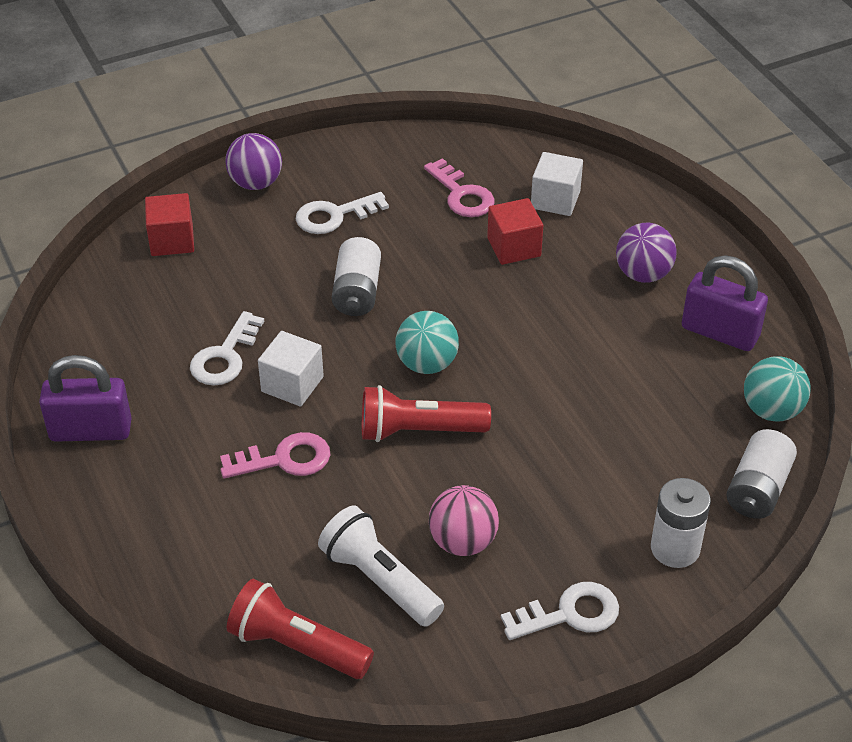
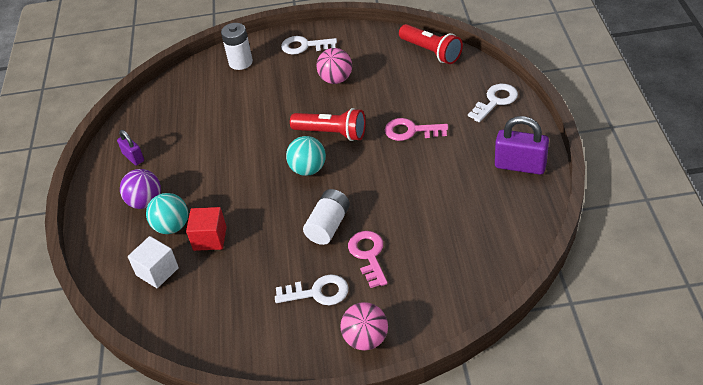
camera: 155 degrees left, 0 degrees up
(172, 240) = (445, 296): red cube -> none
(225, 356) = (428, 197): white key -> white key (495, 101)
(256, 183) = (366, 339): purple ball -> pink ball
(292, 384) = (392, 171): white cube -> none
(379, 580) = (383, 70): white flashlight -> none
(462, 194) = (218, 291): pink key -> pink key (368, 255)
(720, 332) = (133, 157): purple padlock -> purple padlock, size x0.59
(757, 489) = (183, 79): white battery -> none
(771, 410) = (145, 112): turquoise ball -> turquoise ball (172, 227)

